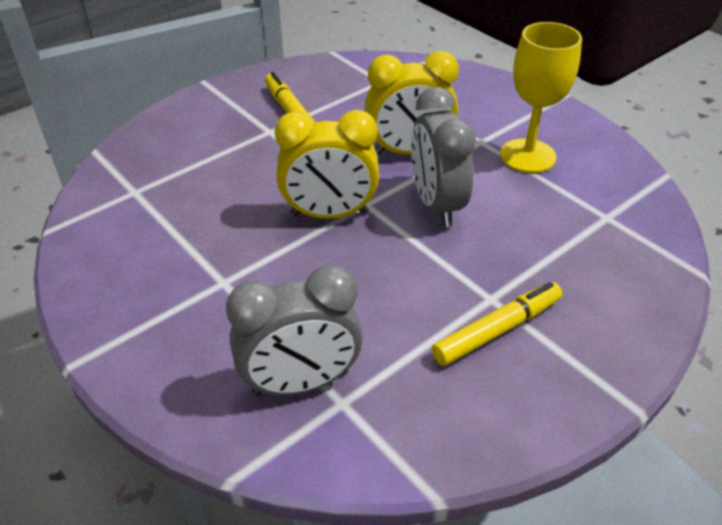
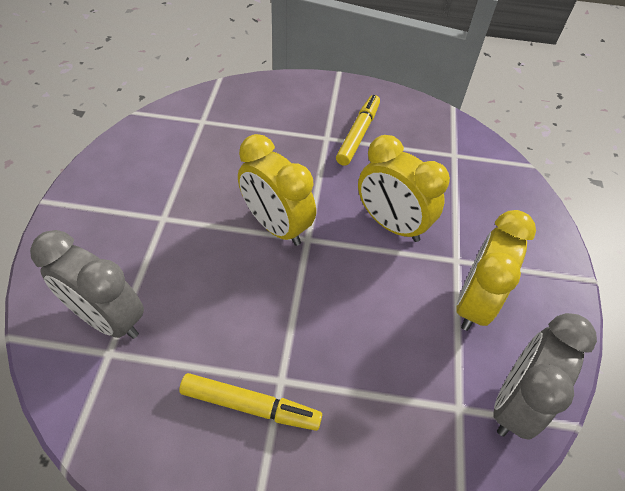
camera: 45 degrees right, 10 degrees up
(436, 205) = (349, 280): grey clock -> grey clock (514, 402)
(527, 156) = (474, 302): yellow goblet -> yellow clock

